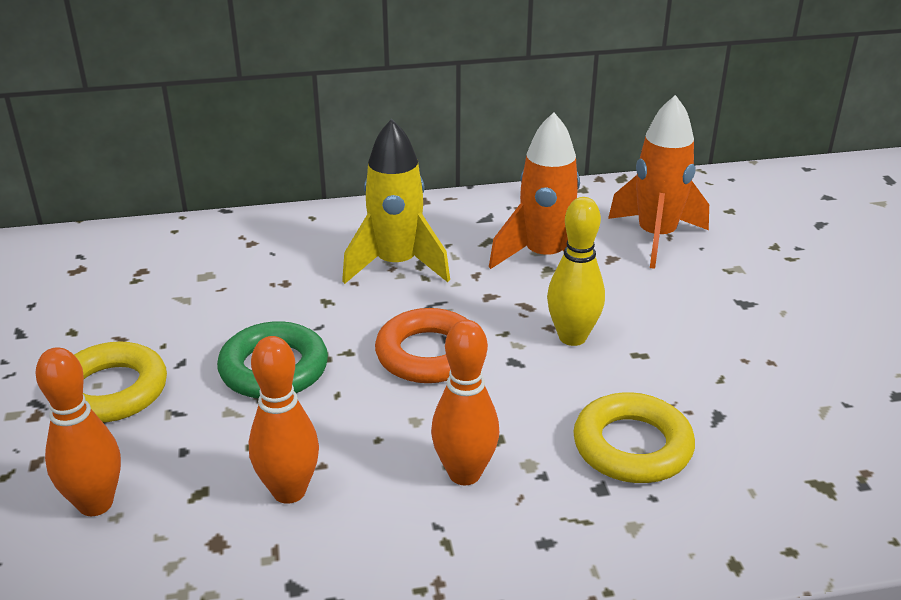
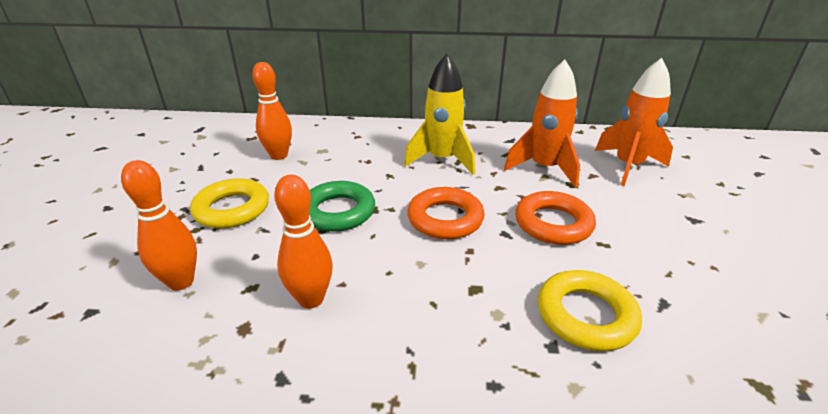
camera: 15 degrees right, 0 degrees up
(464, 473) = (444, 311): orange bowling pin -> orange bowling pin (279, 156)
(572, 337) = (553, 223): yellow bowling pin -> orange ring

